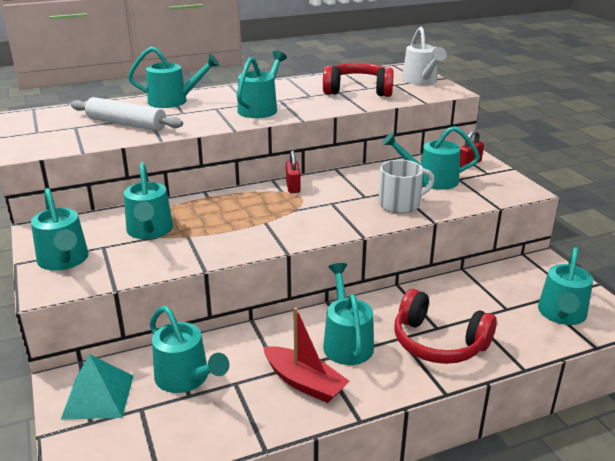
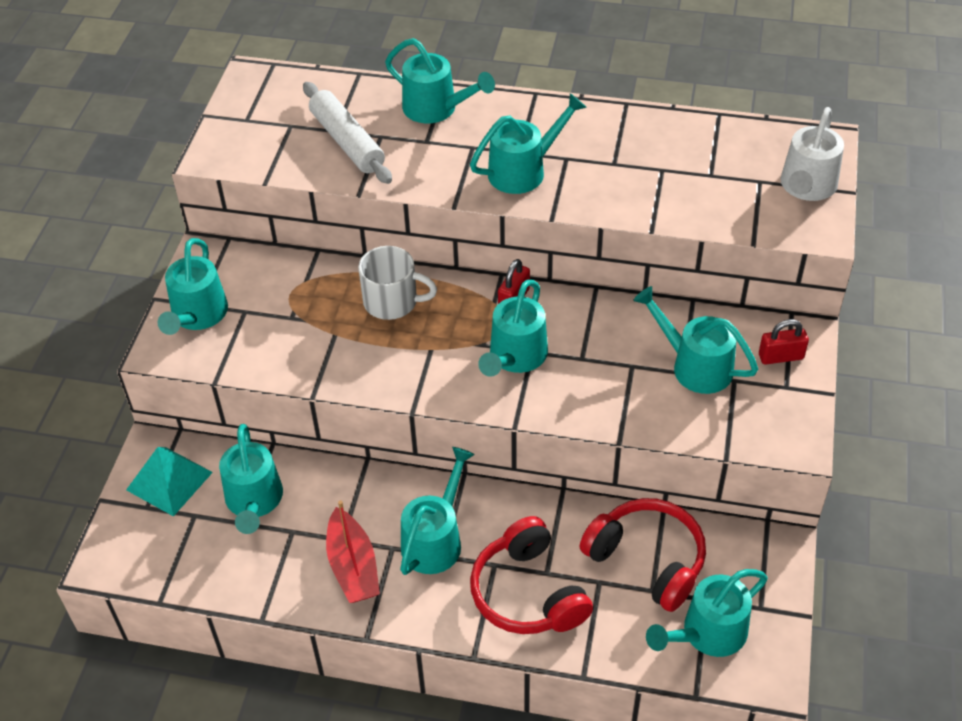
camera: 35 degrees right, 20 degrees up
(150, 231) = (303, 308): turquoise watering can -> turquoise watering can (515, 358)
(358, 90) = (689, 177): red headphones -> red headphones (647, 560)
(400, 204) = (610, 393): white mug -> white mug (392, 302)

